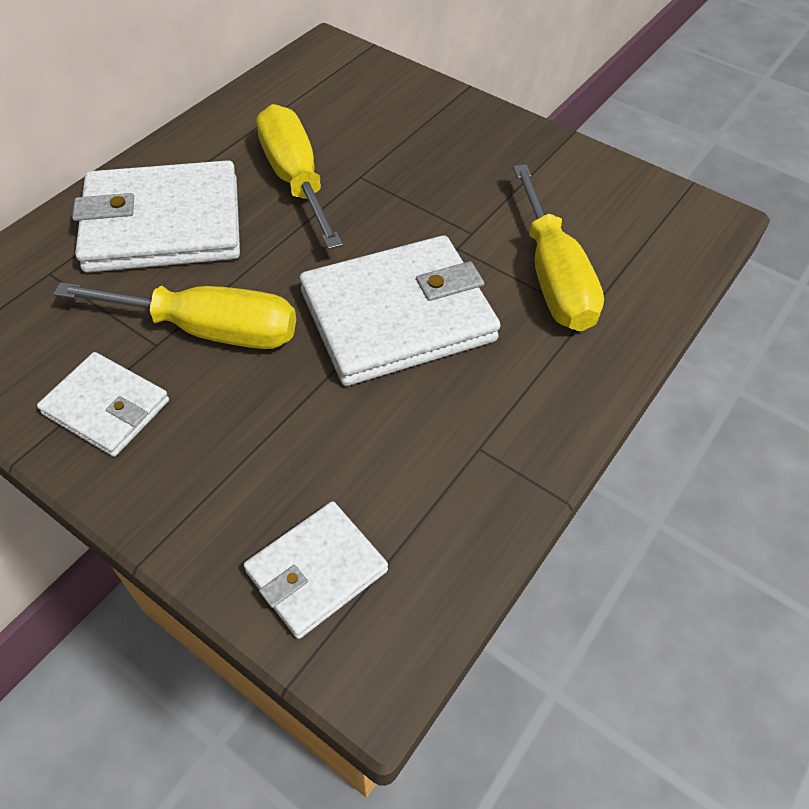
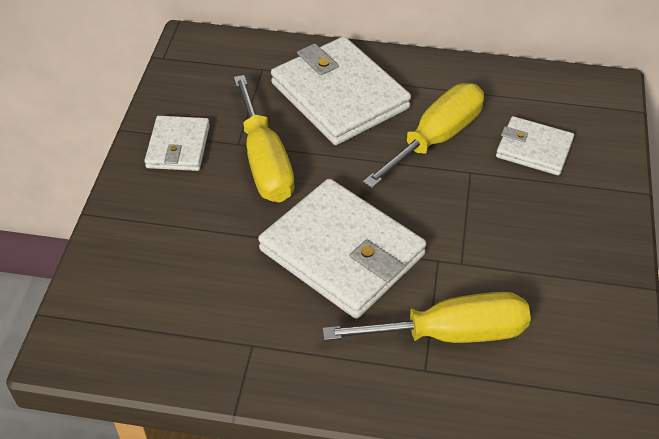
camera: 65 degrees right, 5 degrees down
(316, 571) = (115, 295): white wallet -> white wallet (534, 149)
(553, 277) = (450, 333): yellow screwdriver -> yellow screwdriver turned 150 degrees counterclockwise

